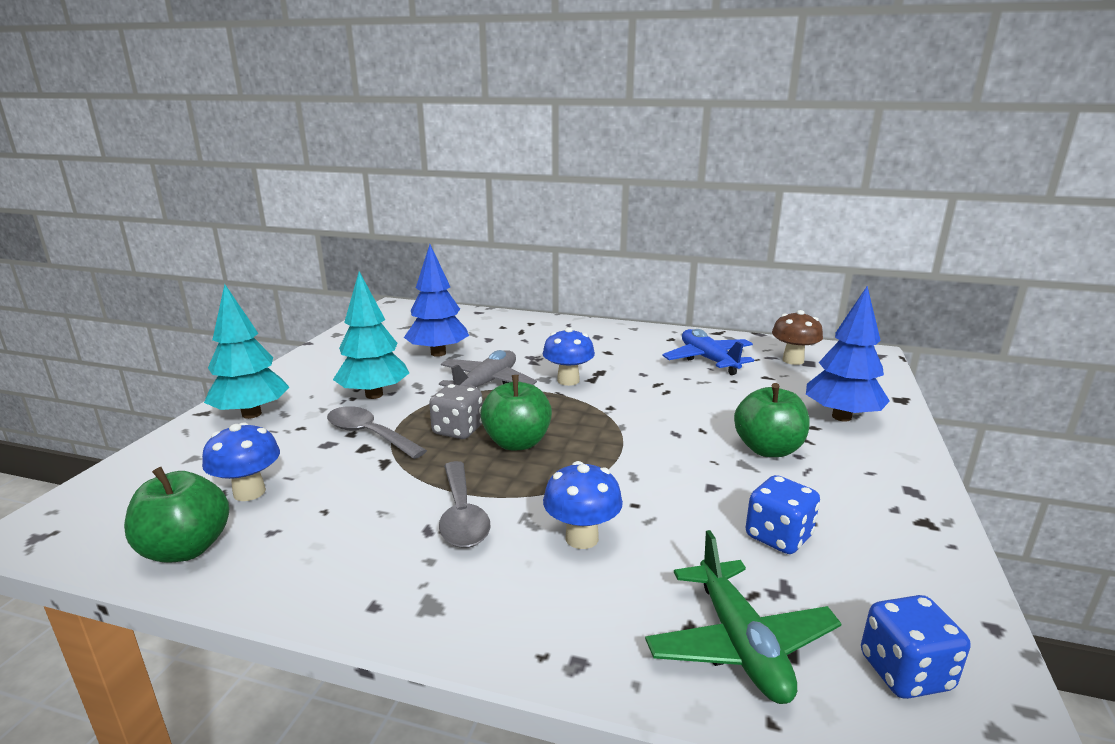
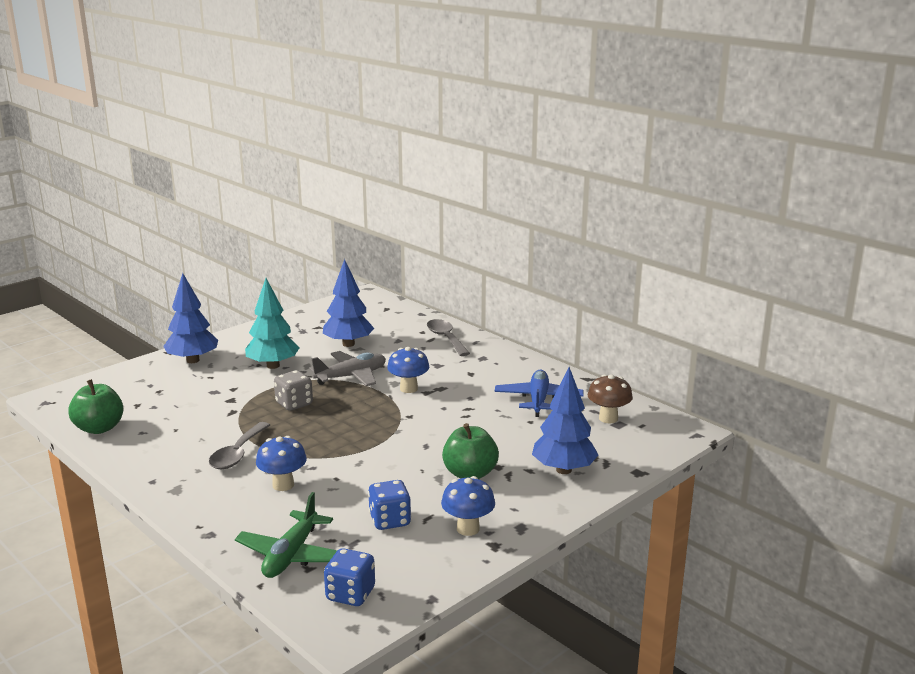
camera: 30 degrees right, 0 degrees up
(249, 492) = (150, 408): blue mushroom -> blue mushroom (468, 529)
(252, 414) = (193, 360): turquoise tree -> blue tree
(369, 434) = (242, 392): grey spoon -> grey spoon (446, 338)
(517, 443) = (318, 422): green apple -> none

